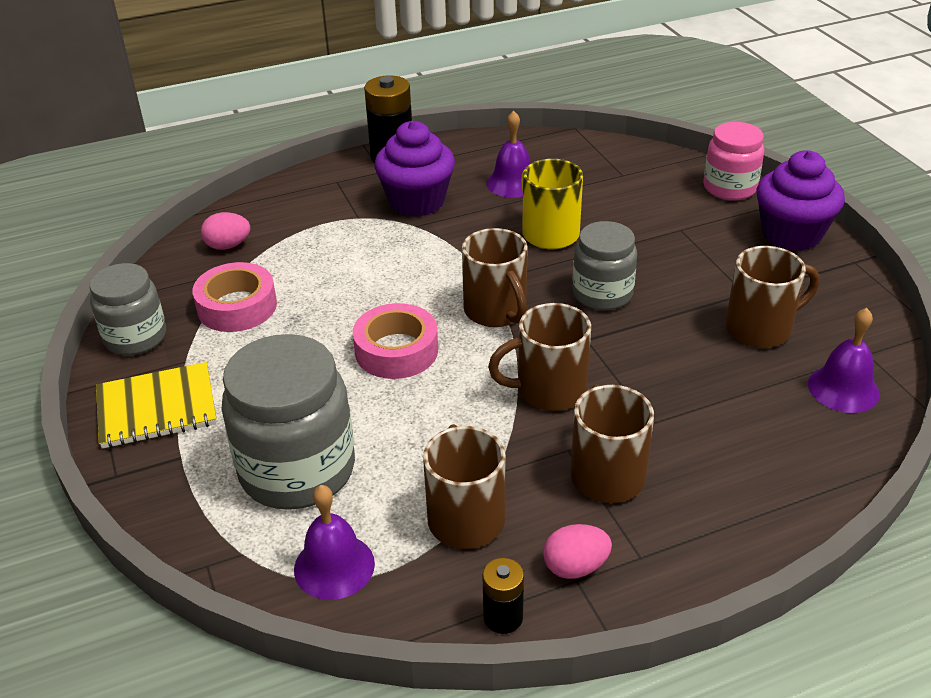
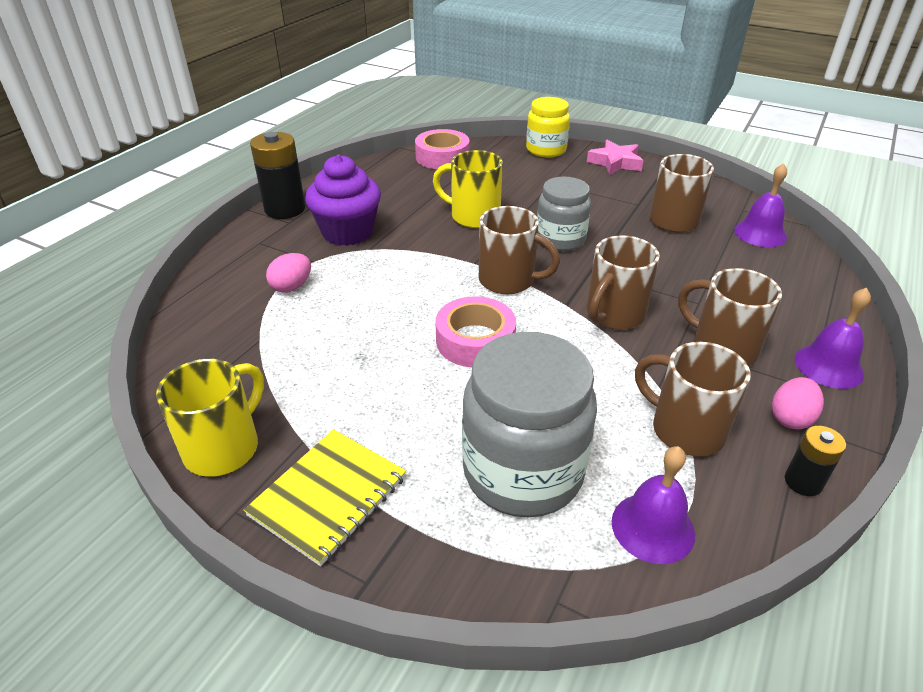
camera: 40 degrees left, 0 degrees up
(135, 337) = (224, 447): grey jar -> yellow mug
(228, 246) = (220, 329): pink egg -> pink egg (292, 287)
(237, 306) = (294, 372): pink tape -> pink tape (442, 157)
(513, 183) = (404, 194): purple bell -> purple bell (828, 366)
(729, 188) = (546, 150): pink jar -> yellow jar
(791, 234) = (615, 162): purple cupcake -> pink star

